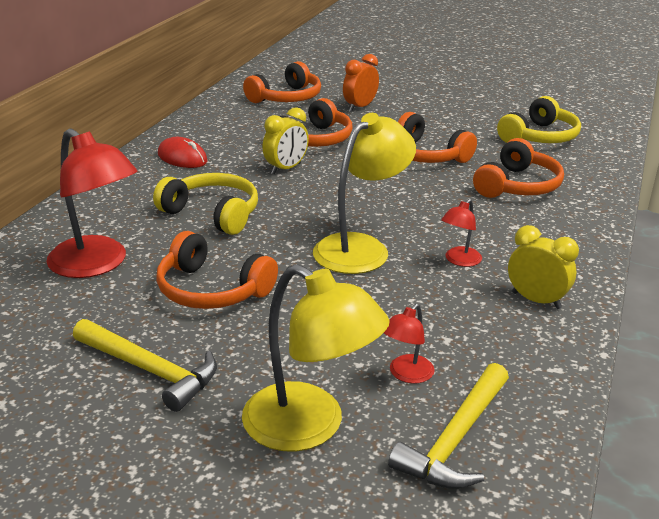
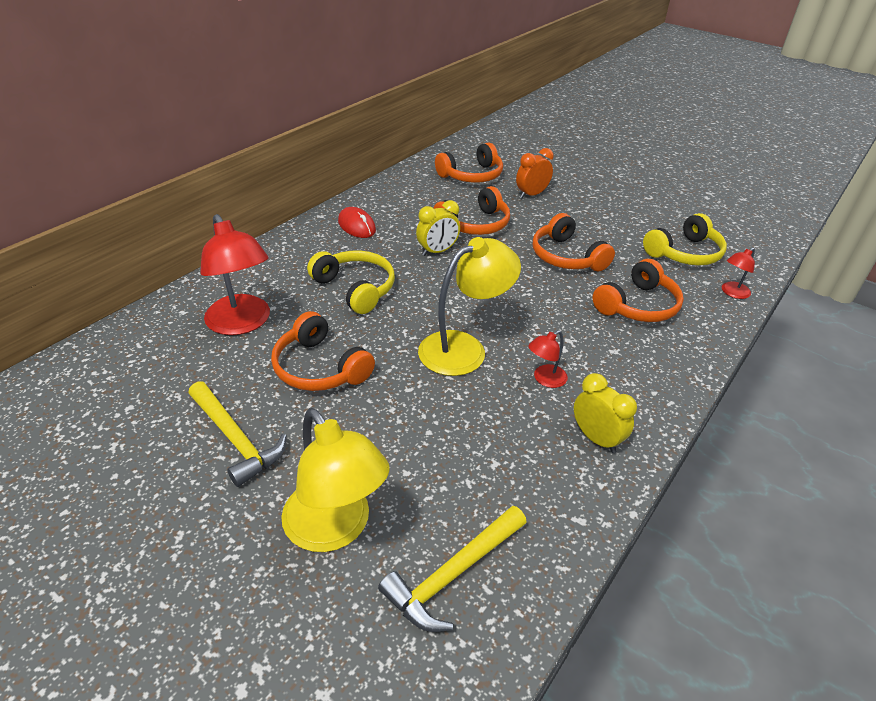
camera: 15 degrees right, 10 degrees up
(406, 375) = (441, 494): red lamp -> red lamp (732, 293)

